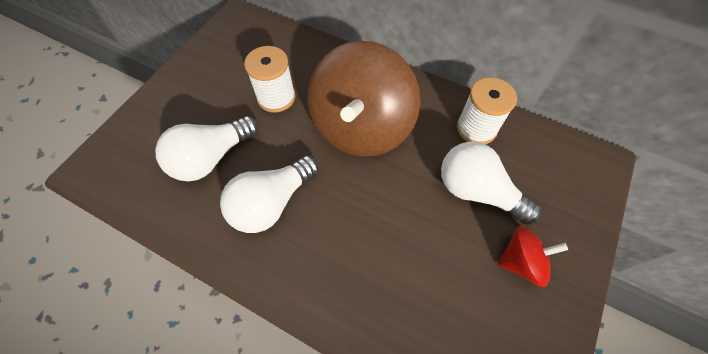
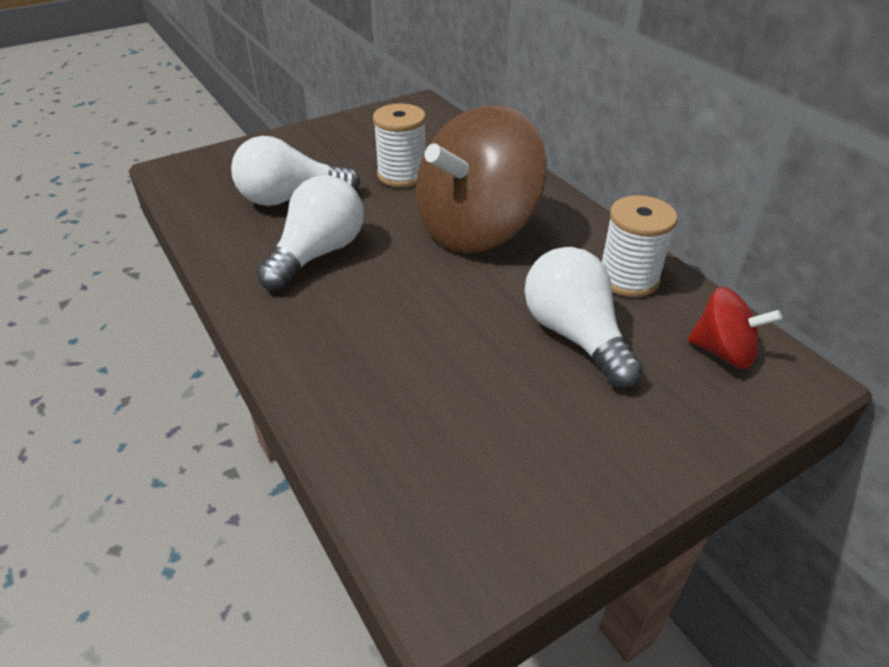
camera: 30 degrees right, 20 degrees down
(272, 203) = (318, 254): white light bulb -> white light bulb turned 135 degrees clockwise
(521, 262) = (576, 424): red spinning top -> red spinning top (723, 352)

